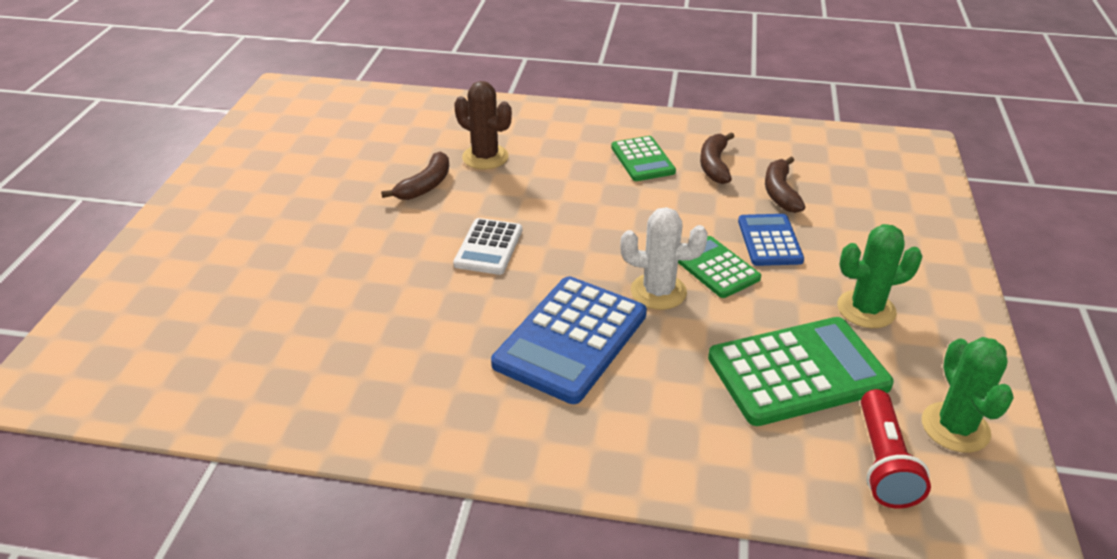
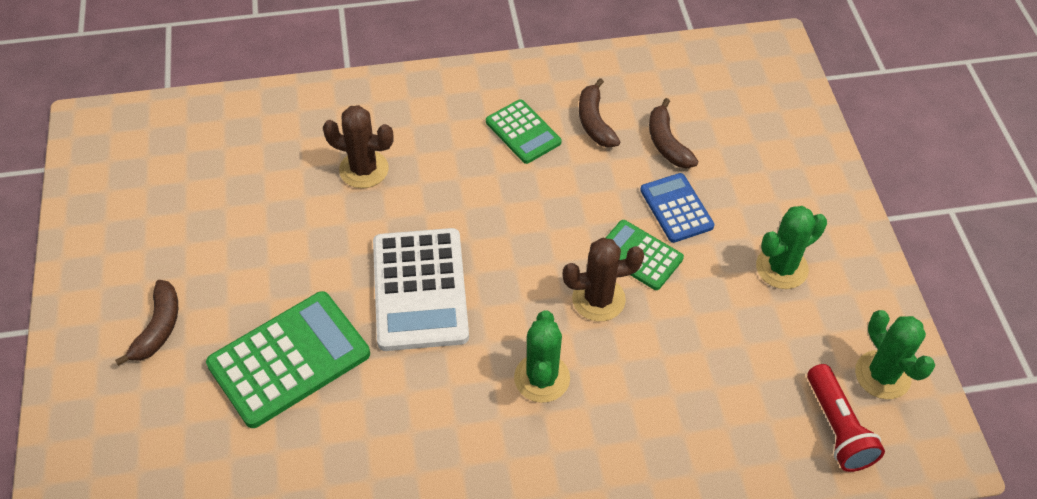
camera: 20 degrees left, 15 degrees up
(425, 185) = (320, 225): brown banana -> brown banana (158, 328)
(488, 247) = (420, 290): white calculator -> white calculator, size x1.73
(571, 339) = (542, 378): blue calculator -> green cactus
(658, 292) = (598, 299): white cactus -> brown cactus
(798, 372) = (745, 355): green calculator -> green calculator (289, 359)

